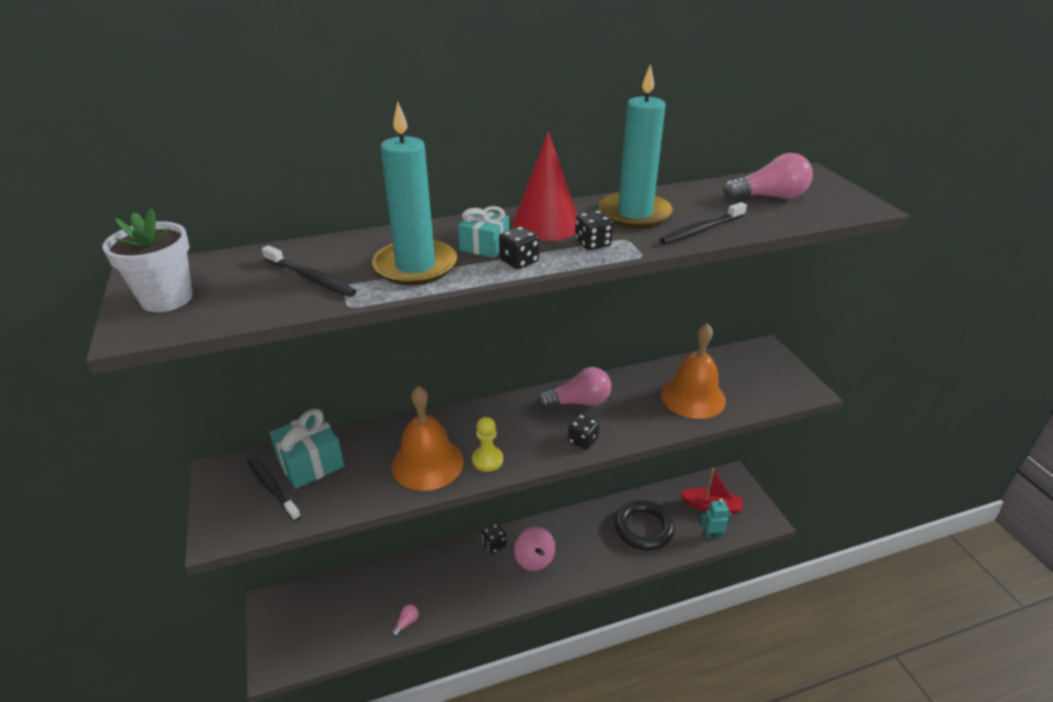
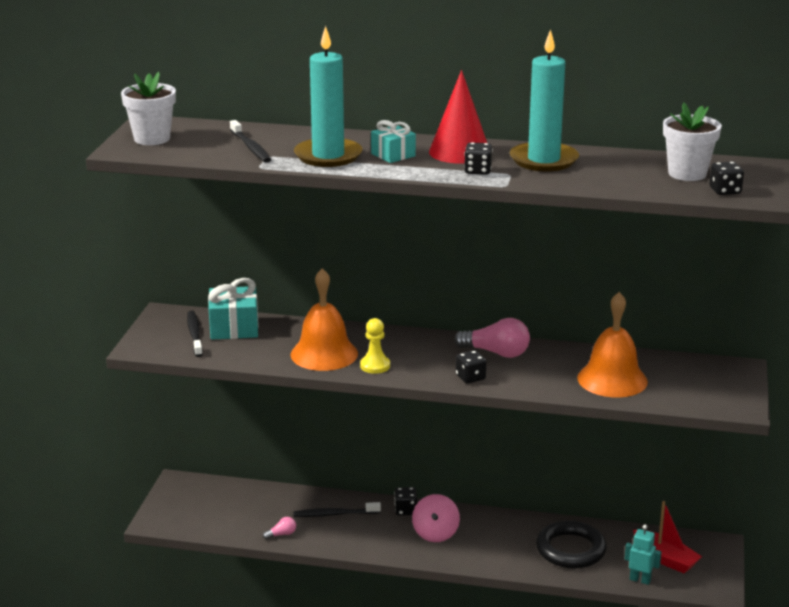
camera: 30 degrees right, 10 degrees down
(519, 261) = (405, 169): black dice -> black dice (725, 191)
(701, 230) = (582, 181): black toothbrush -> black toothbrush (335, 514)
(769, 197) = (687, 174): pink light bulb -> white flower pot

